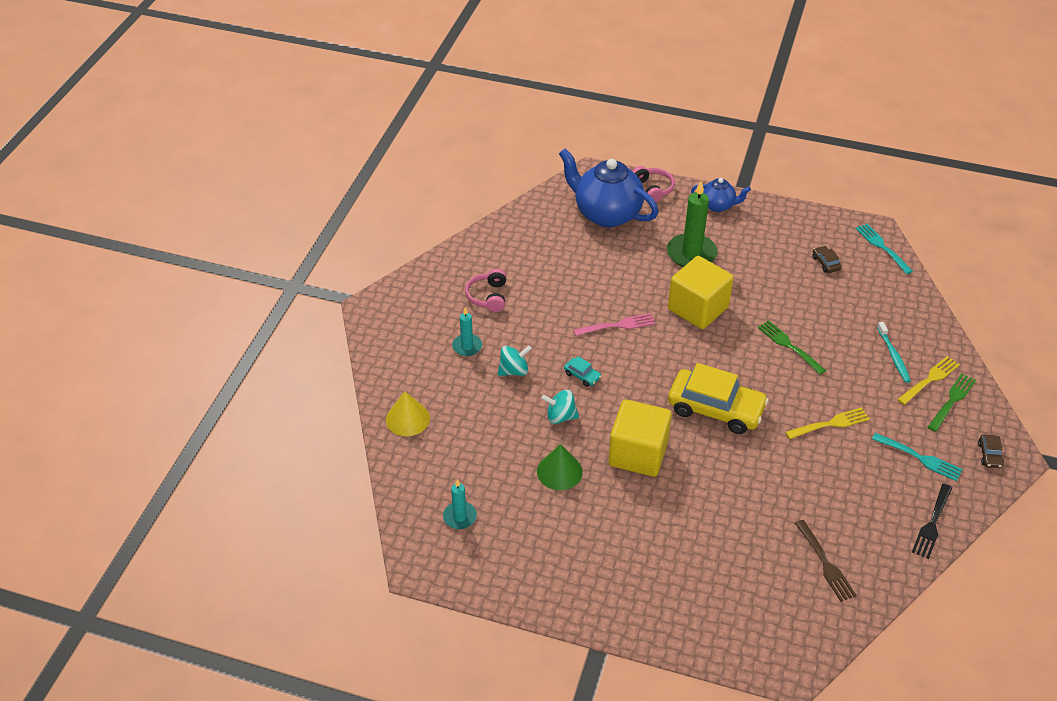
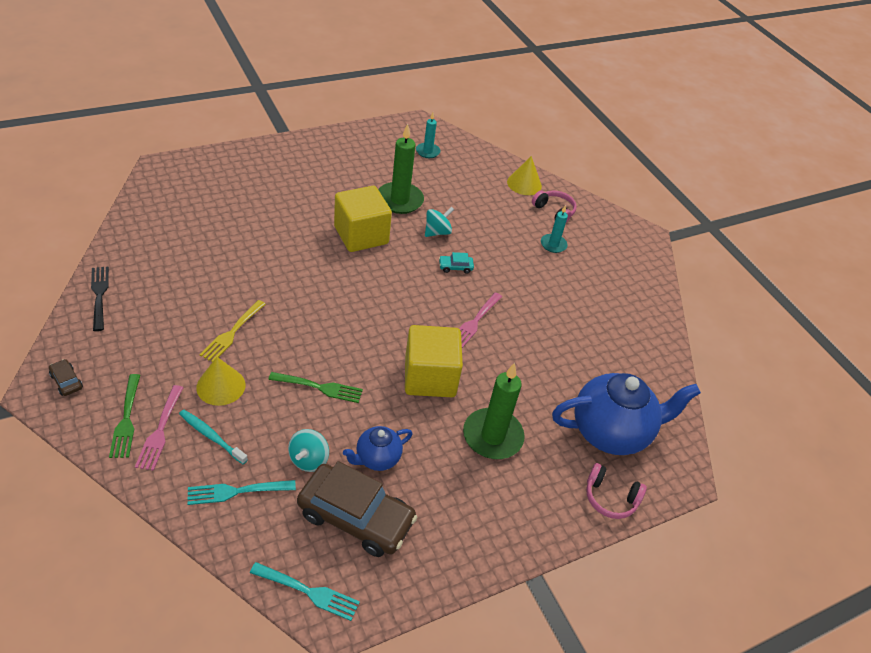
camera: 130 degrees right, 0 degrees up
(488, 296) = (590, 289): pink headphones -> pink headphones (554, 211)
(514, 371) = (503, 245): turquoise spinning top -> turquoise spinning top (309, 459)
(559, 471) = (399, 200): green cone -> green candle
(715, 409) = (335, 295): yellow car -> none
(718, 206) = (529, 523): blue teapot -> blue teapot (377, 458)
(825, 263) = (356, 517): brown car -> brown car, size x2.47
(825, 563) = (173, 230): brown fork -> none
(866, 387) = (221, 386): none -> yellow cone
(919, 458) = (135, 344): turquoise fork -> turquoise fork (237, 491)
(929, 380) = (160, 430): yellow fork -> pink fork

